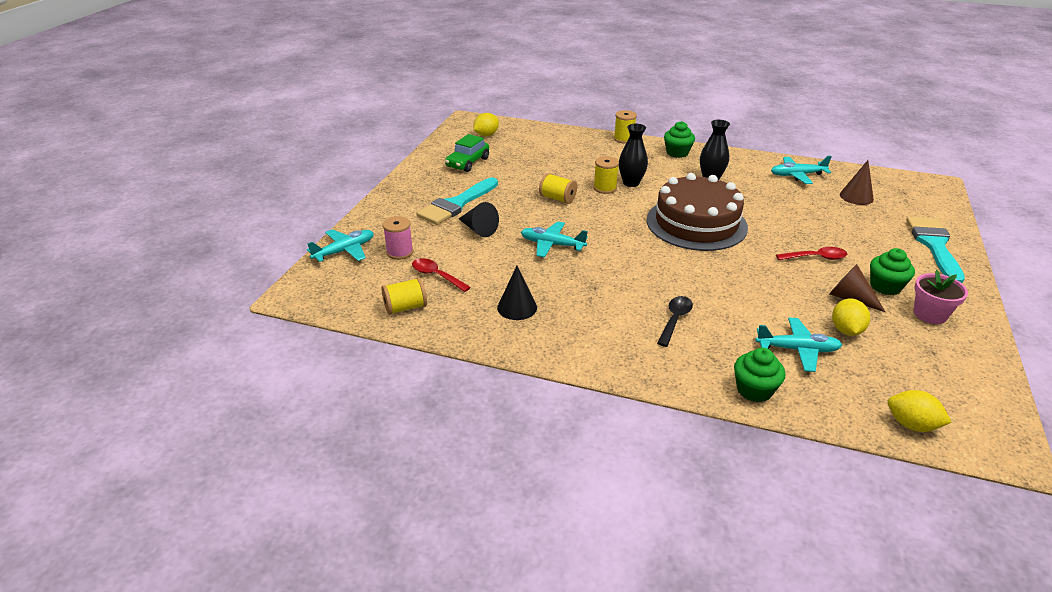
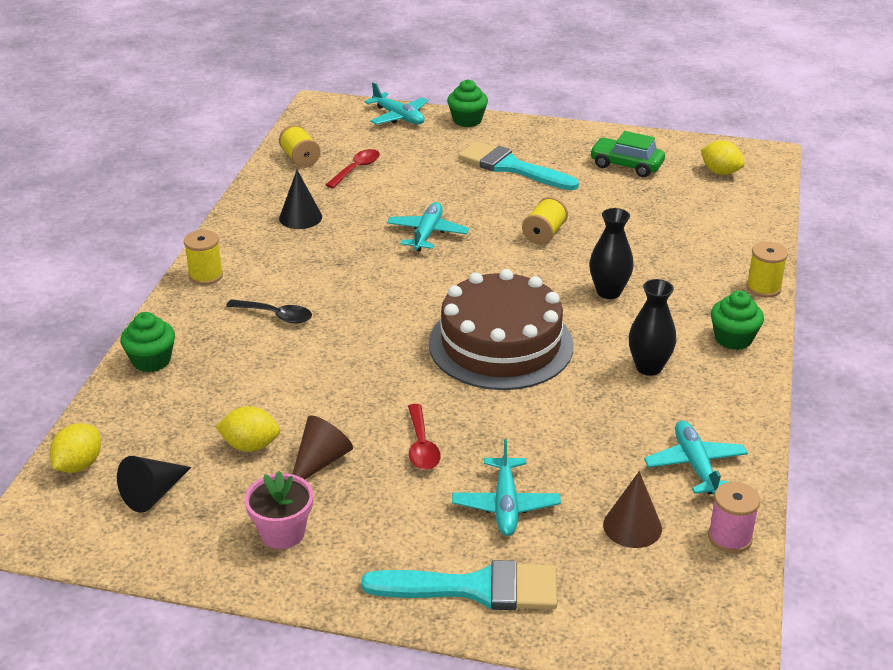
camera: 85 degrees right, 0 degrees up
(400, 252) = (399, 145): pink spool -> pink spool (729, 537)
(478, 229) = (455, 185): black cone -> black cone (153, 494)
(605, 188) = (585, 270): yellow spool -> yellow spool (206, 275)
(797, 350) = (215, 400): turquoise plane -> turquoise plane (505, 505)
(885, 286) = (350, 502): green cupcake -> green cupcake (467, 120)

